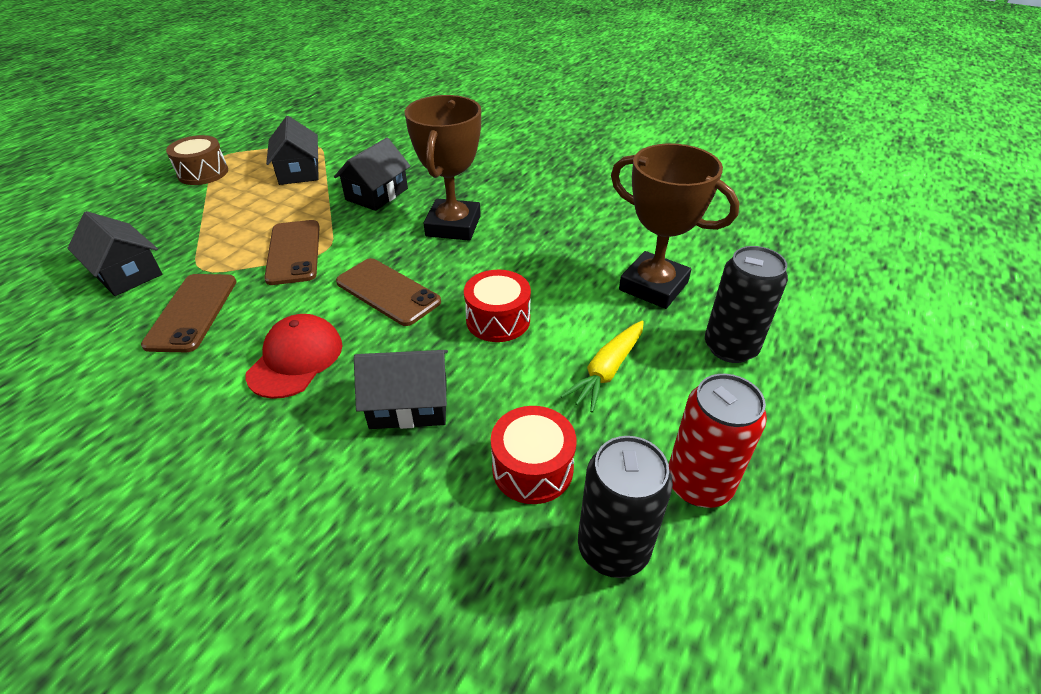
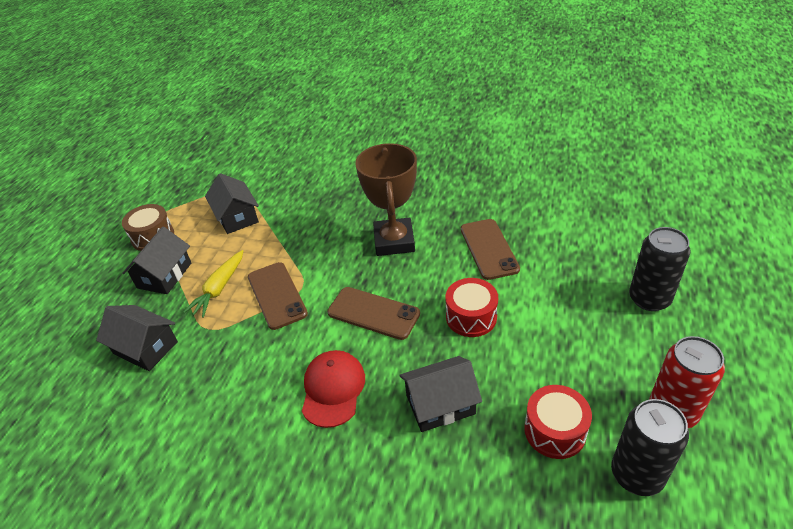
camera: 10 degrees left, 0 degrees up
(192, 312) = (224, 369): brown phone -> brown phone (489, 249)
(377, 194) = (315, 225): black house -> black house (164, 275)
(607, 371) = (571, 340): yellow carrot -> yellow carrot (219, 288)
(653, 286) = (572, 260): brown trophy -> none

